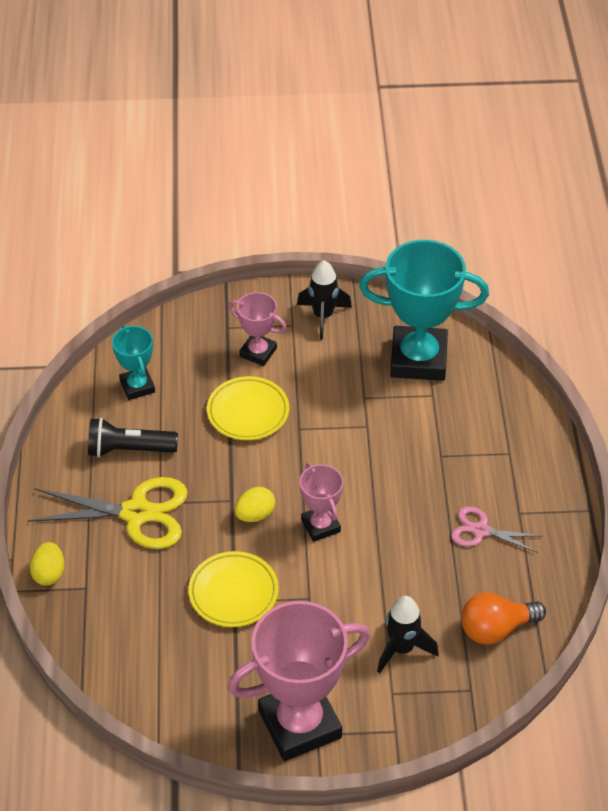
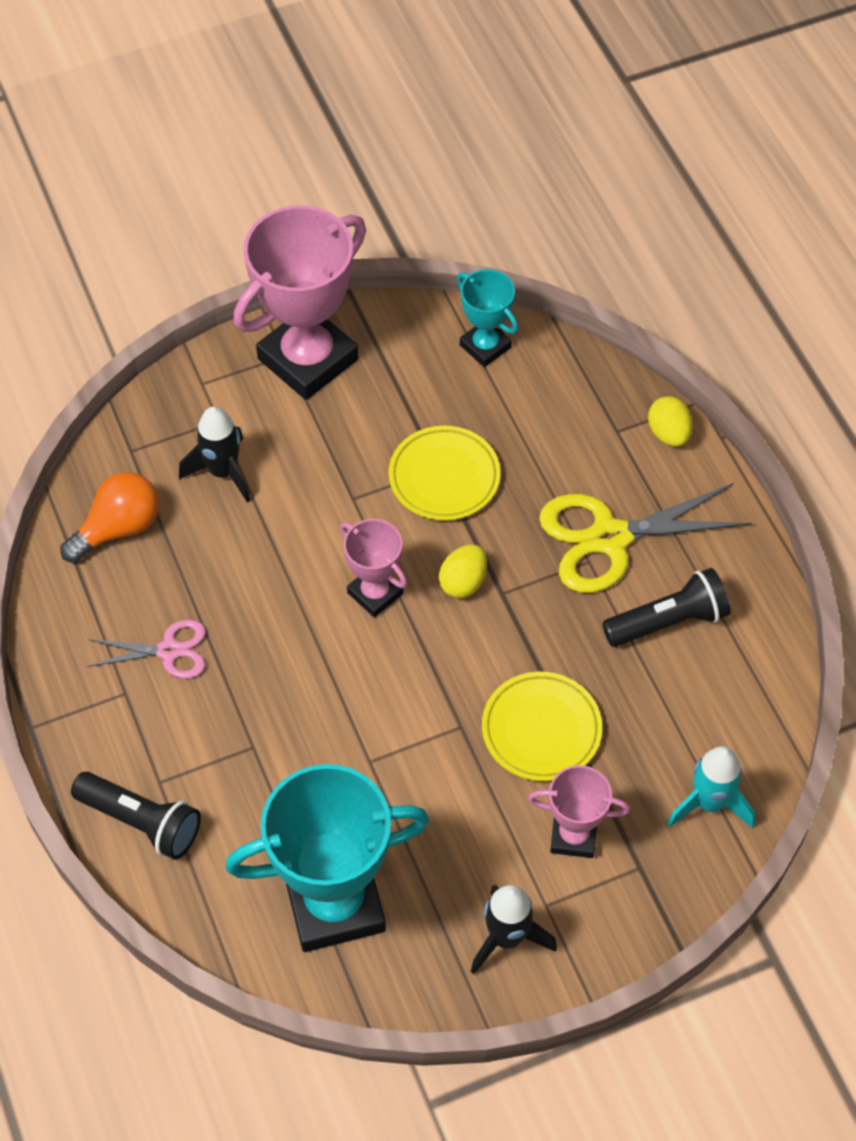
camera: 160 degrees right, 10 degrees up
(137, 386) = (712, 720): turquoise trophy -> turquoise trophy (485, 346)
(166, 346) = (709, 803): none -> turquoise rocket
(527, 434) = (141, 822): none -> black flashlight

